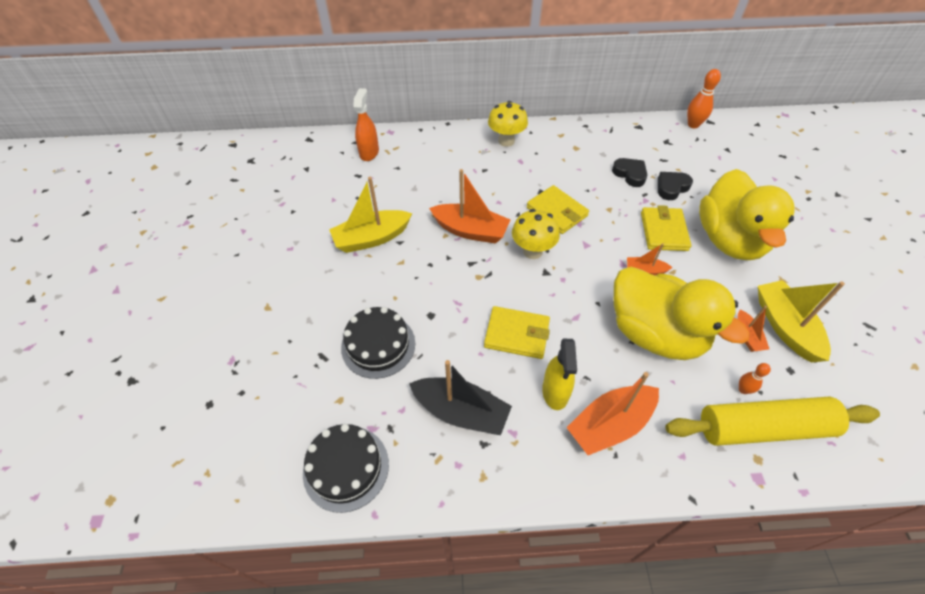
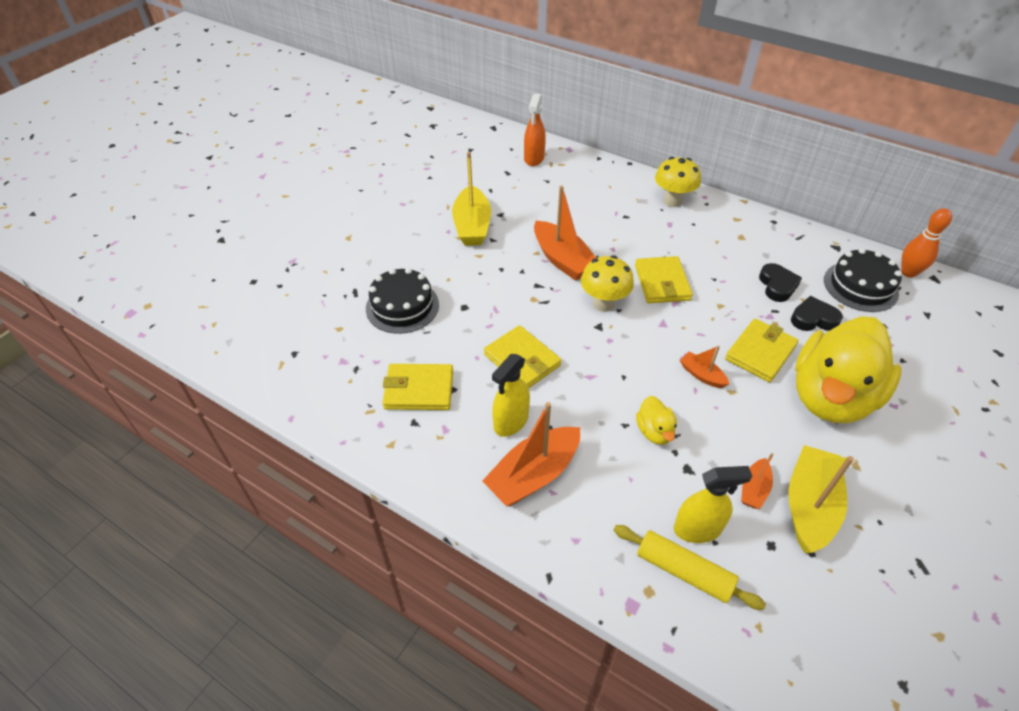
camera: 35 degrees right, 5 degrees down
(346, 467) = (301, 375): black cake -> black cake (860, 286)
(369, 152) = (534, 158): orange spray bottle -> orange spray bottle turned 150 degrees clockwise
(371, 238) = (472, 226): yellow boat -> yellow boat turned 105 degrees counterclockwise
(461, 412) = (419, 390): black boat -> yellow wallet
(610, 425) = (533, 475): orange boat -> orange boat turned 45 degrees counterclockwise
(655, 334) = (654, 431): yellow duck -> yellow duck, size x0.40
(743, 390) = (697, 529): orange bowling pin -> yellow spray bottle
(763, 427) = (684, 571): yellow rolling pin -> yellow rolling pin, size x0.62

